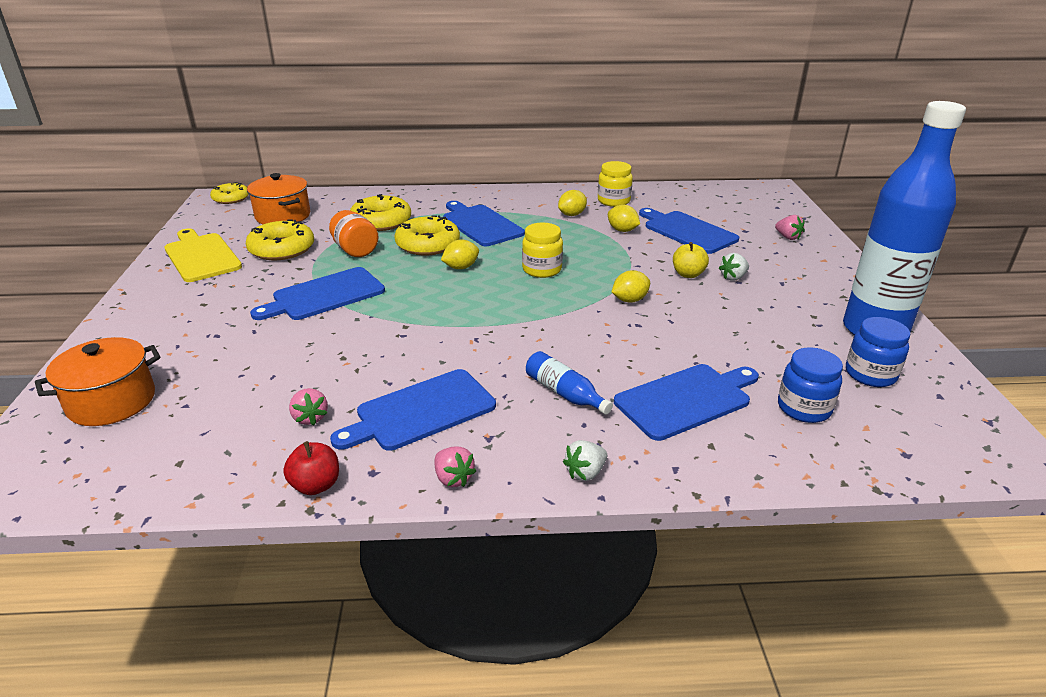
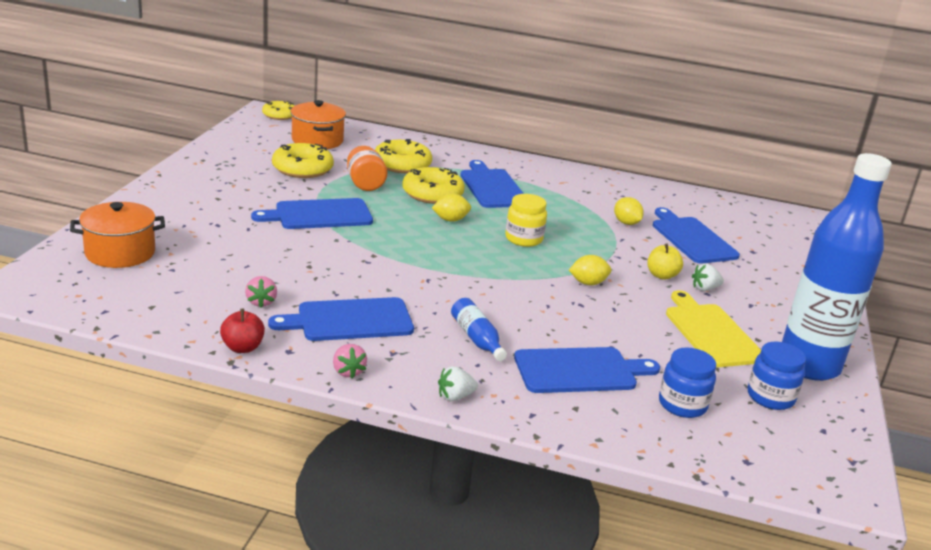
camera: 15 degrees right, 5 degrees down
(201, 256) = (233, 159): yellow cutting board -> yellow cutting board (711, 333)
(572, 214) = (586, 198): yellow lemon -> none
(613, 201) = (637, 195): yellow jar -> none
(787, 237) = (793, 267): pink strawberry -> none

